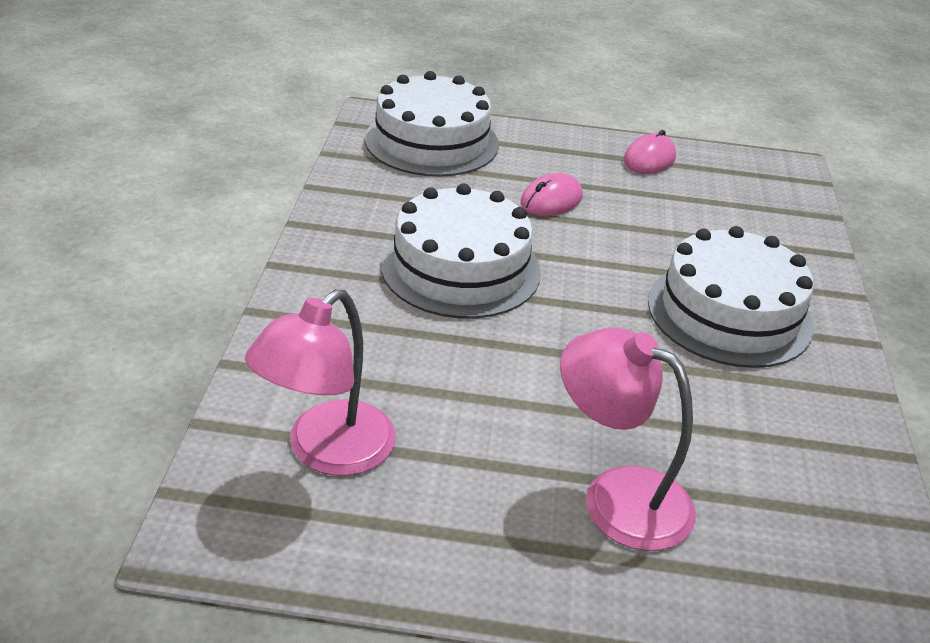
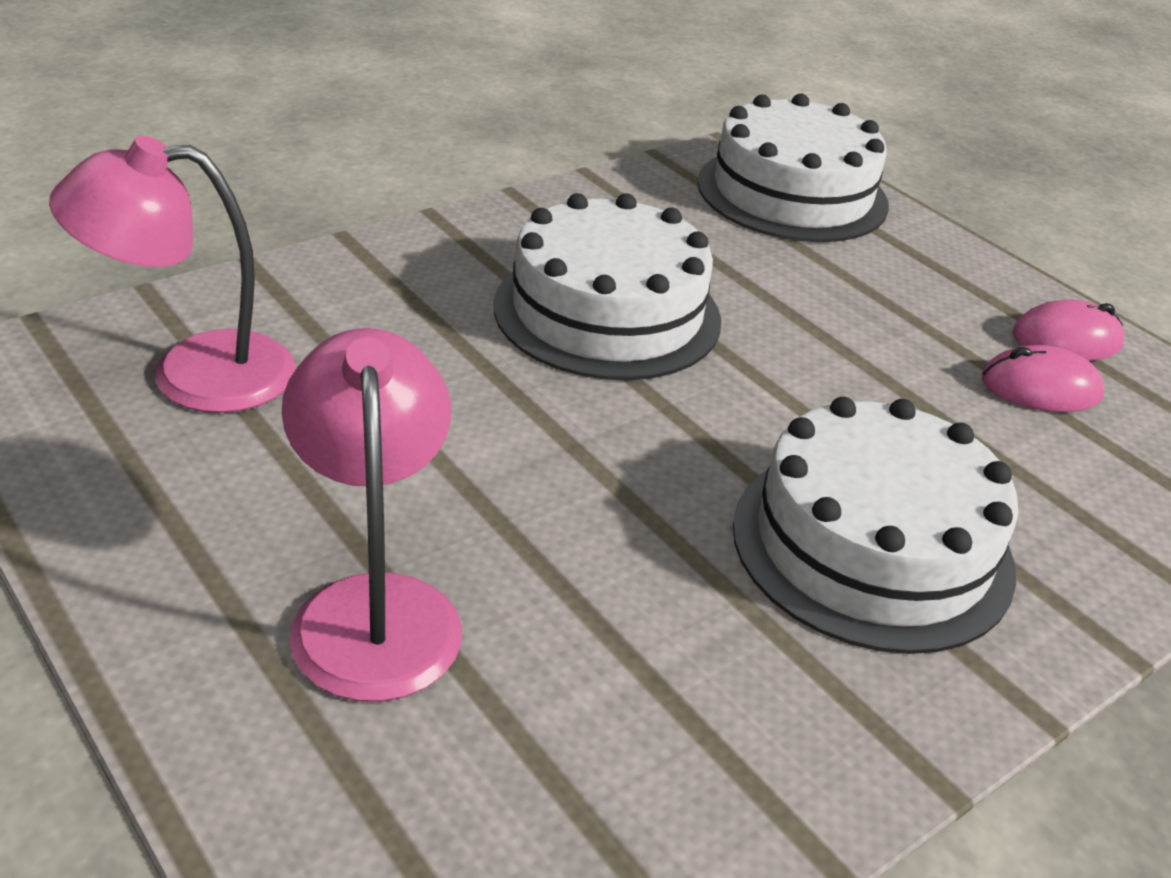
camera: 45 degrees right, 0 degrees up
(551, 200) = (840, 311): pink mouse -> pink mouse (1040, 387)

